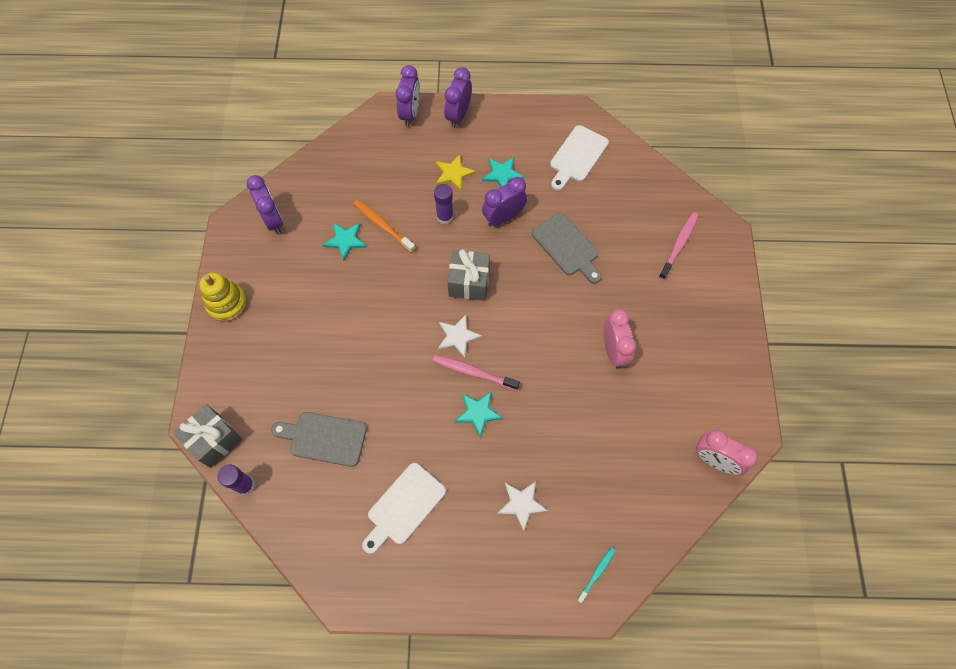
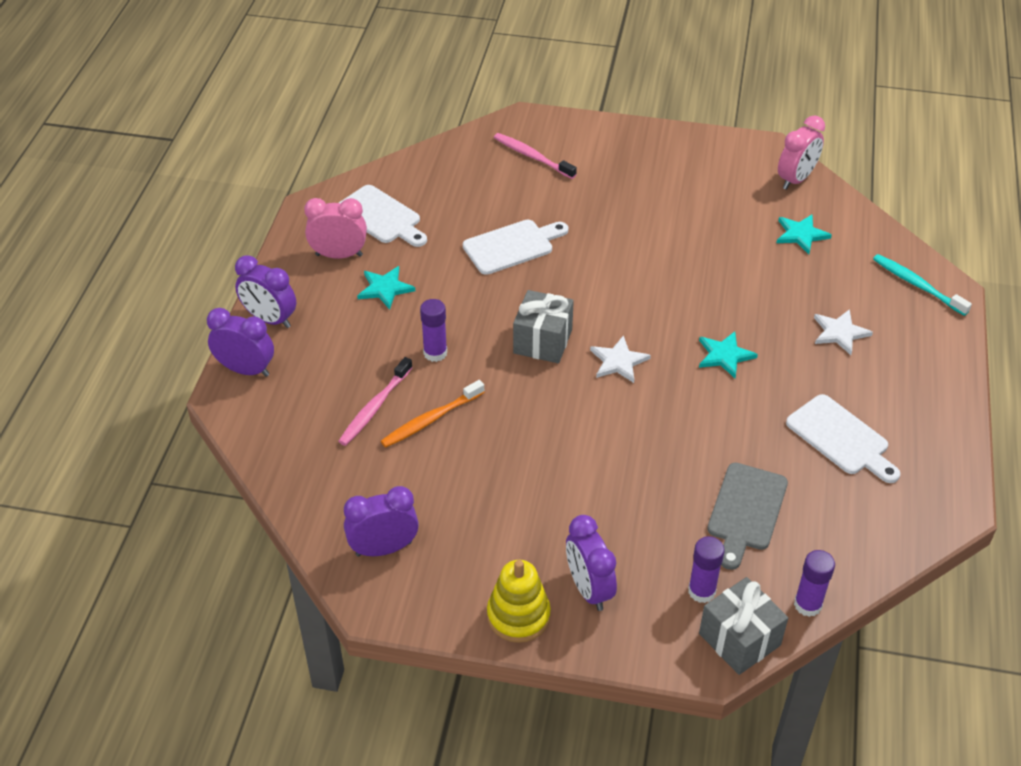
camera: 80 degrees left, 20 degrees down
(252, 413) = (701, 591): none -> purple glue stick
(345, 240) = (444, 463): turquoise star -> turquoise star (801, 234)
(453, 173) = (367, 336): yellow star -> none
(473, 372) = (670, 353): pink toothbrush -> pink toothbrush (374, 407)
(503, 217) = (453, 296): purple clock -> purple clock (588, 589)
(567, 247) = (512, 246): grey cutting board -> white cutting board
(597, 573) = (917, 285): turquoise toothbrush -> turquoise toothbrush, size x1.59
(613, 351) = (659, 230): pink clock -> pink clock (339, 255)

